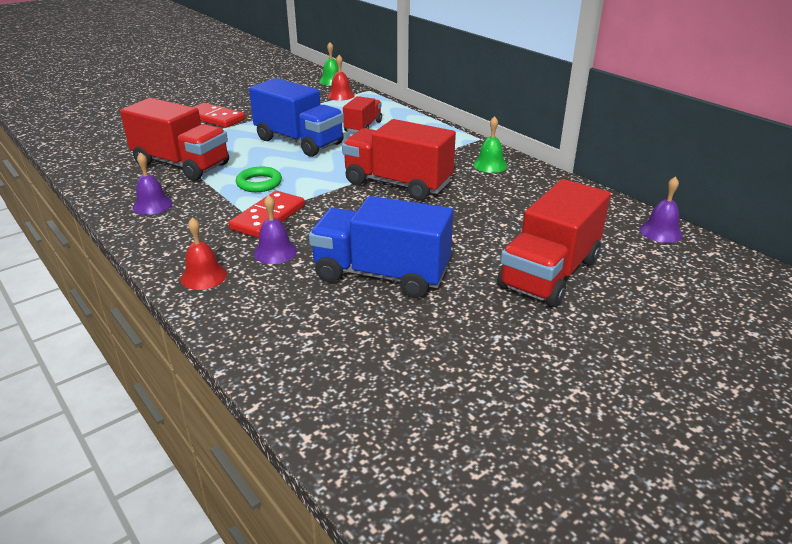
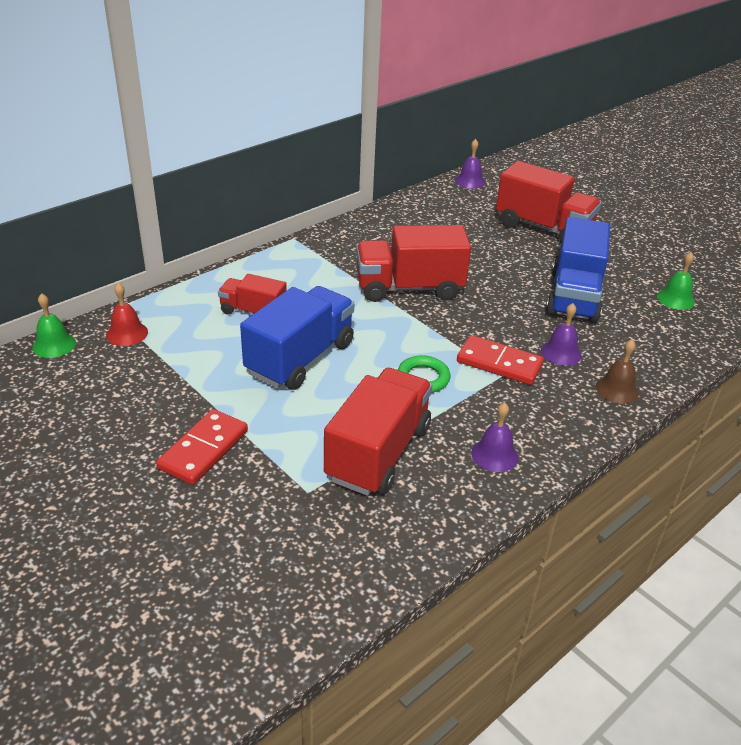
camera: 95 degrees left, 5 degrees up
(203, 276) = (617, 389): red bell -> brown bell
(398, 183) = (409, 288): red truck -> red truck turned 60 degrees clockwise
(490, 165) = (360, 237): green bell -> green bell (675, 299)

